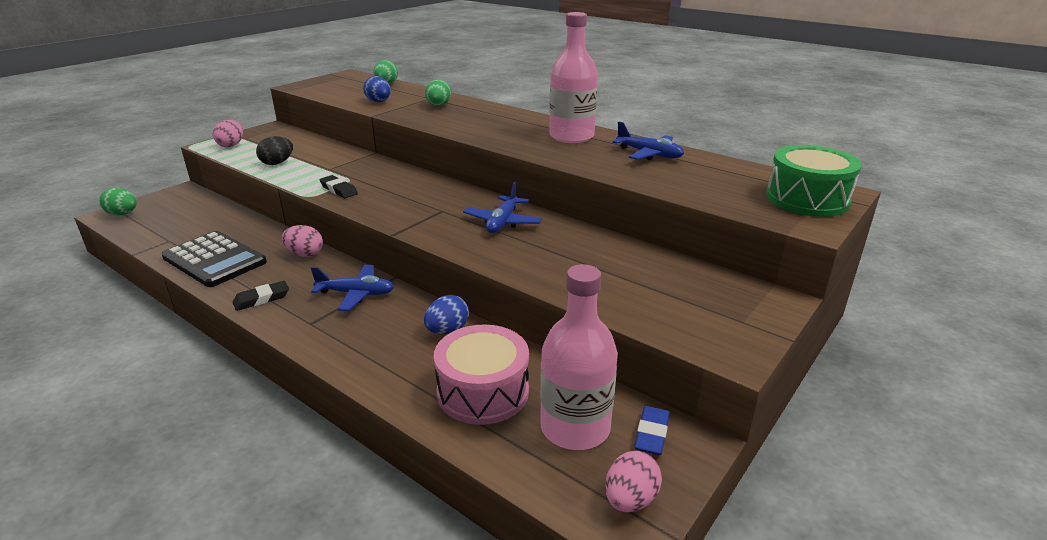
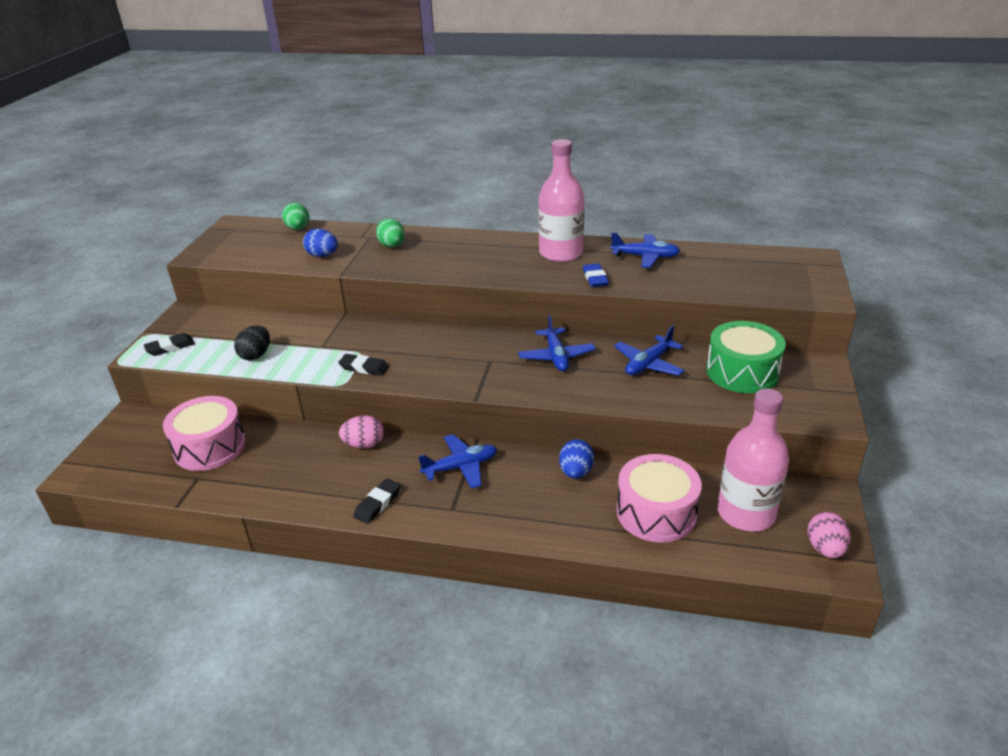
camera: 25 degrees left, 5 degrees up
(123, 214) = (96, 466): green egg -> none
(203, 223) = (210, 447): none -> pink drum
(214, 260) = (277, 482): black calculator -> none
(231, 145) = (170, 347): pink egg -> black eraser
(582, 250) = (648, 364): none -> blue plane
(651, 434) = (798, 497): blue eraser -> blue eraser (595, 278)
(807, 199) = (800, 272): green drum -> green drum (742, 372)

